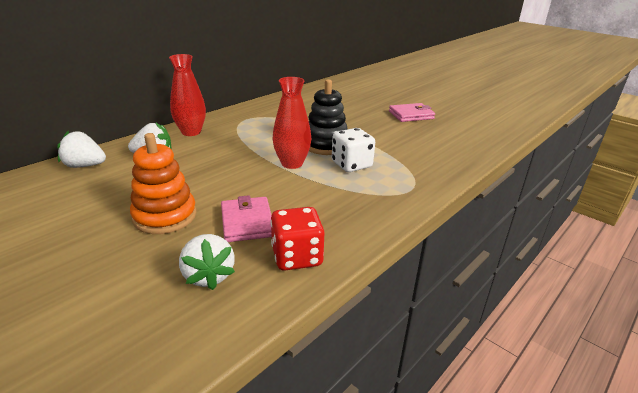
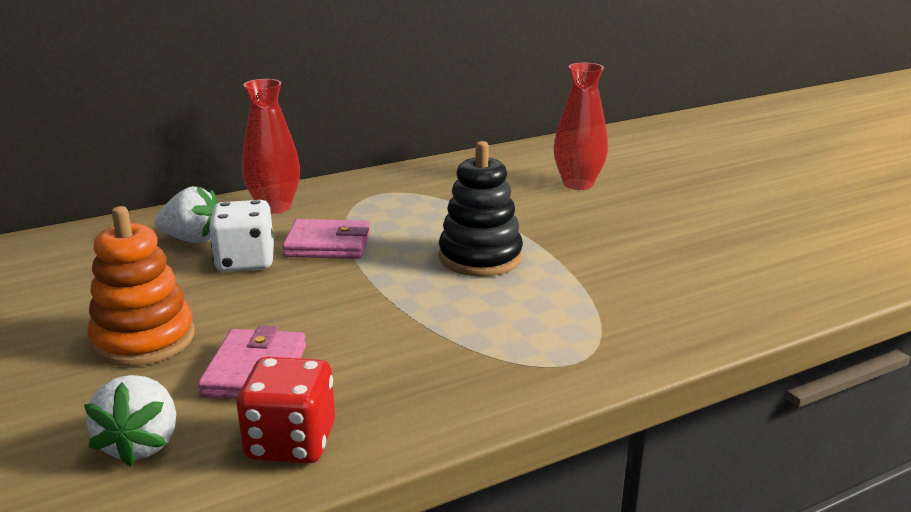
camera: 20 degrees right, 5 degrees down
(85, 166) = (88, 243): white strawberry -> none
(292, 163) = (397, 283): red vase -> red vase (578, 184)
(351, 165) = (499, 300): white dice -> white dice (245, 261)
(411, 115) = (687, 219): pink wallet -> pink wallet (328, 244)

